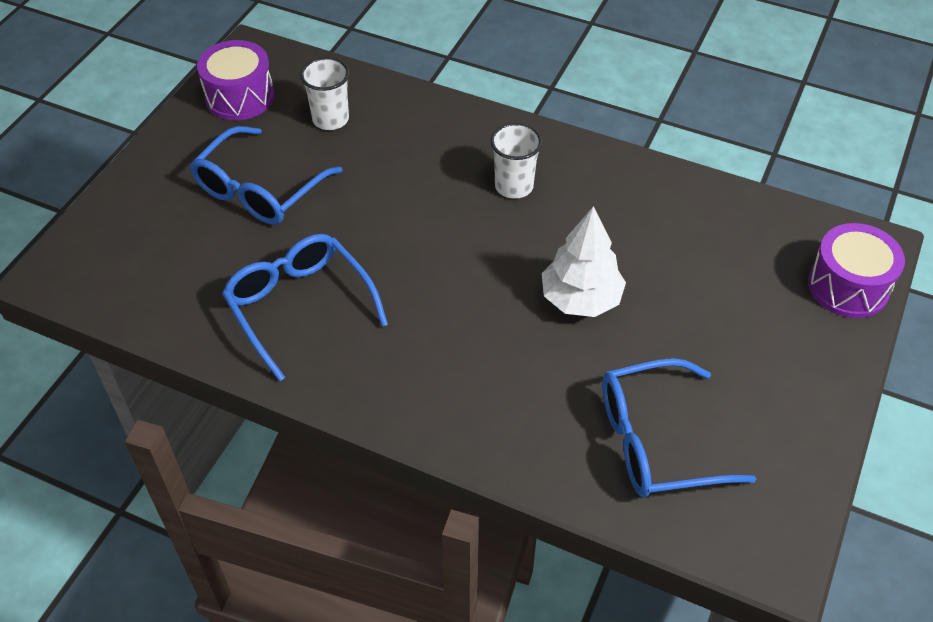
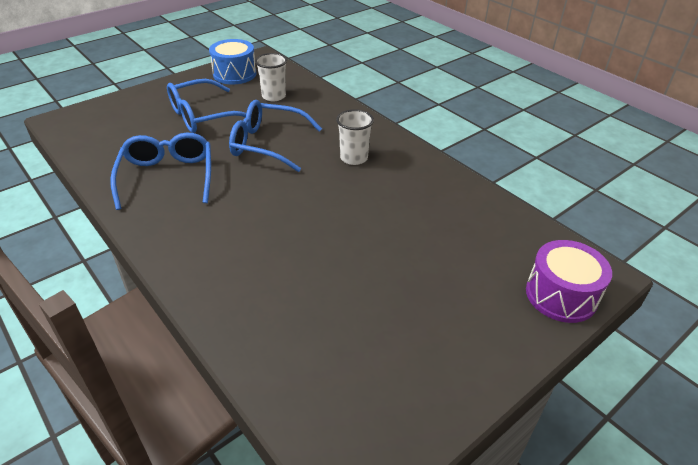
camera: 25 degrees right, 10 degrees down
(240, 97) = (234, 74): purple drum -> blue drum
(581, 299) = (345, 232): white tree -> none
(656, 441) = (325, 342): blue glasses -> blue glasses (267, 144)

